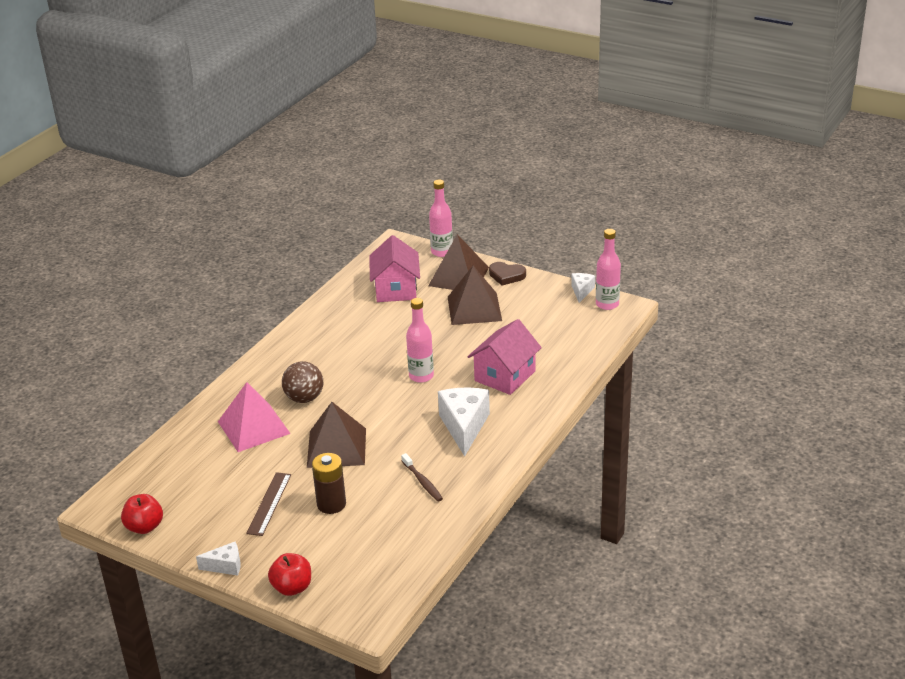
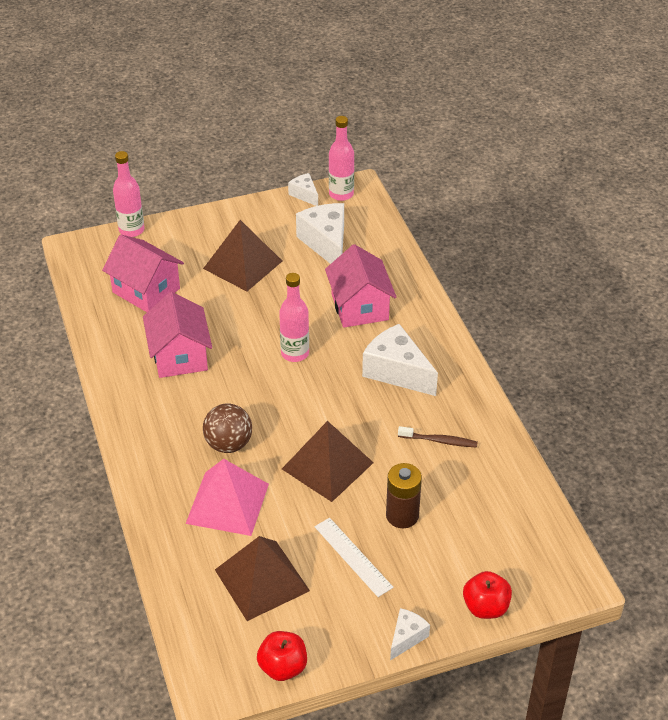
camera: 50 degrees left, 10 degrees up
(269, 503) = (353, 557): brown ruler -> white ruler
(356, 335) = (179, 356): none -> pink house
(459, 276) = (183, 244): brown pyramid -> brown pyramid (262, 580)
(506, 276) = (223, 218): brown heart -> none
(546, 327) = (326, 243): none -> white cheese

